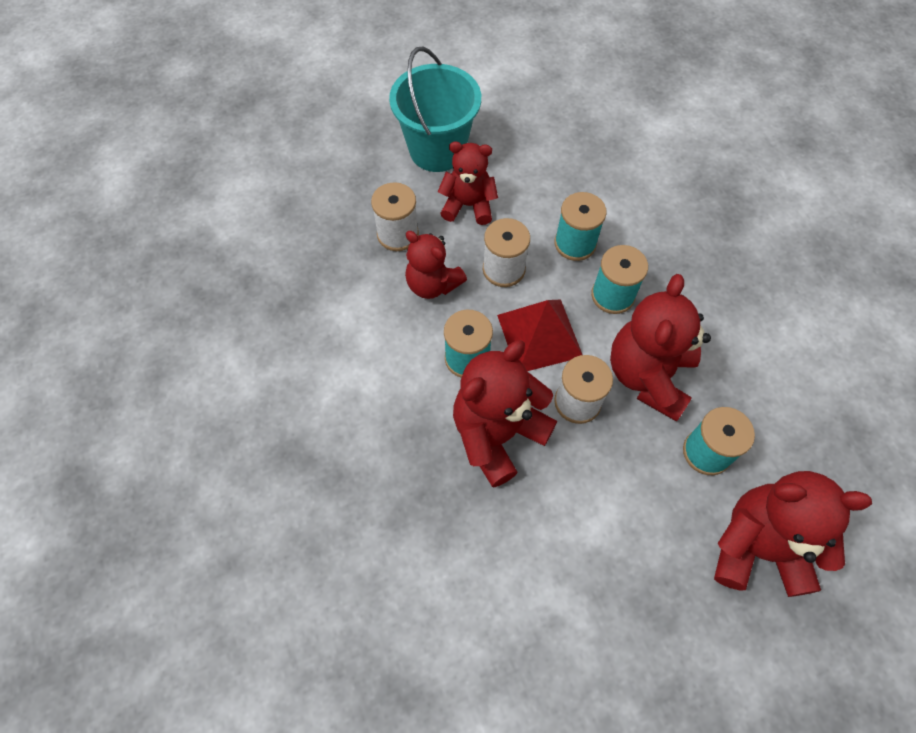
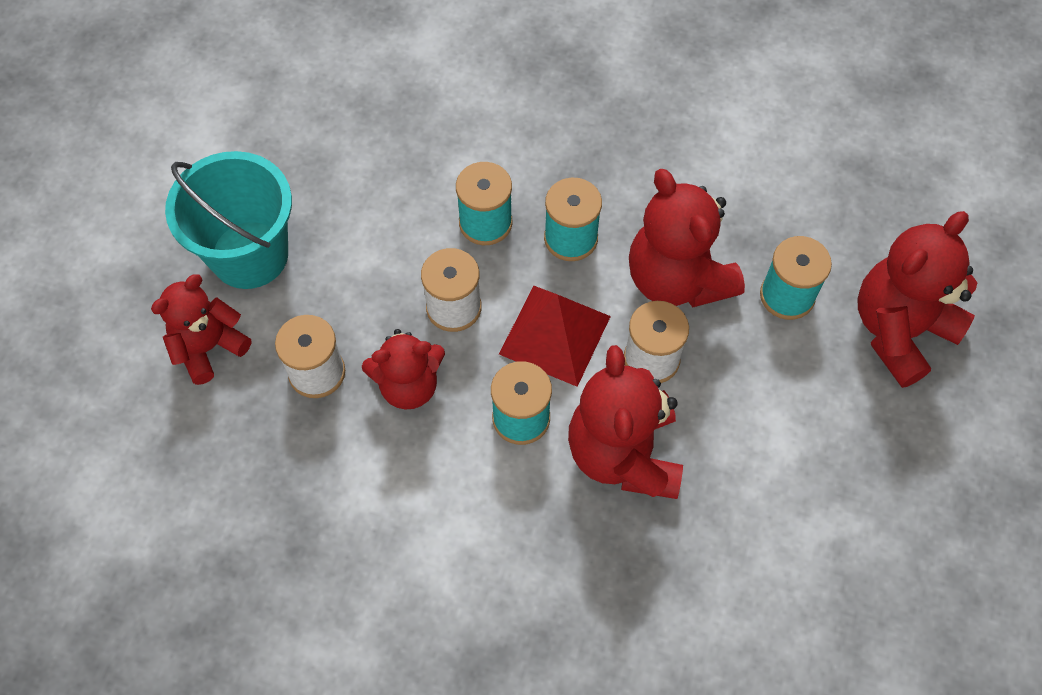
camera: 50 degrees left, 0 degrees up
(468, 205) = (348, 280): red teddy bear -> red teddy bear (209, 347)

